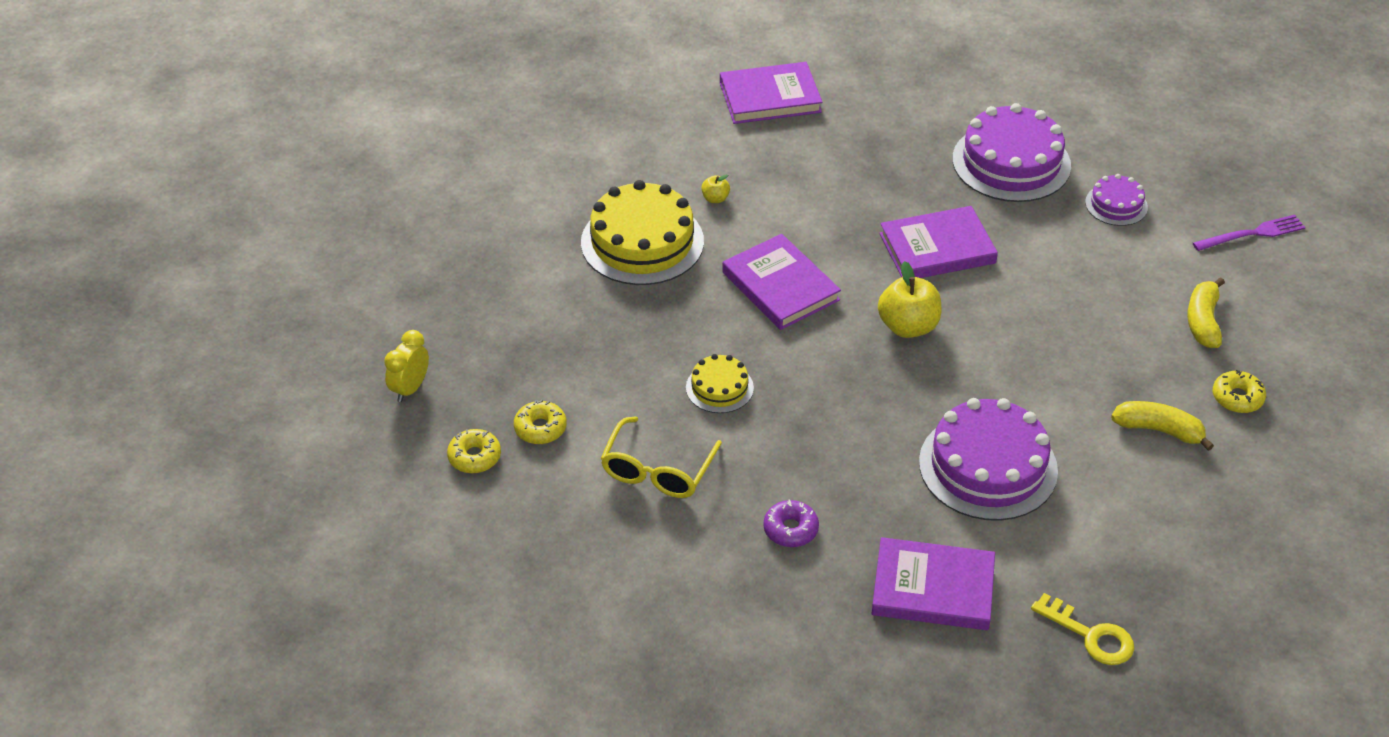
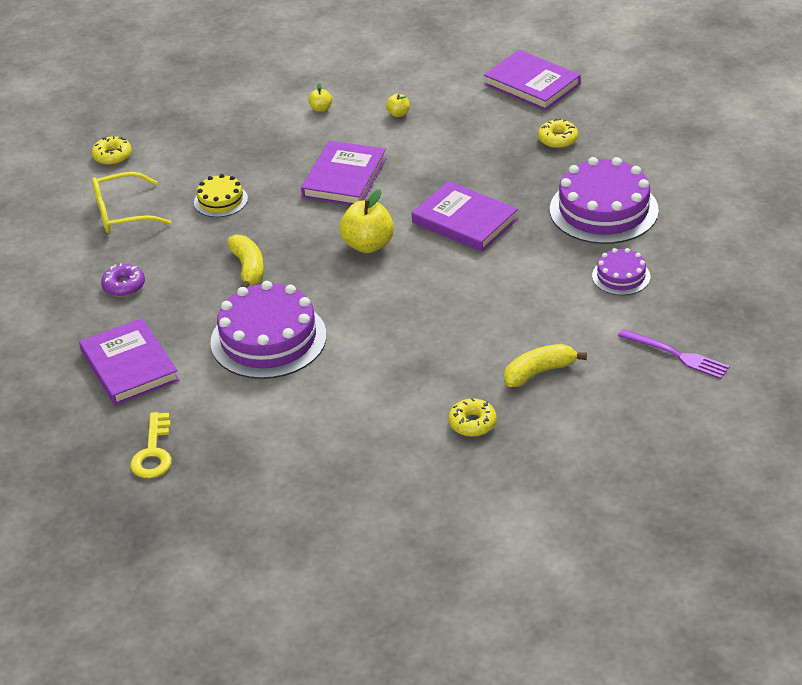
camera: 55 degrees right, 5 degrees down
(410, 389) = (96, 98): yellow clock -> none
(474, 457) = (64, 146): yellow donut -> yellow donut (557, 139)
(642, 242) = (321, 109): yellow cake -> yellow apple
(1159, 430) = (392, 400): yellow banana -> yellow banana (248, 268)

